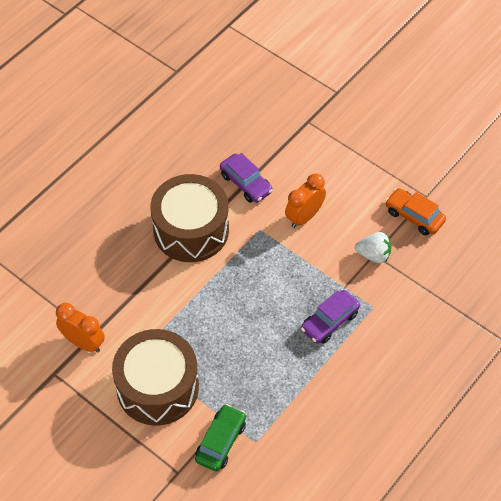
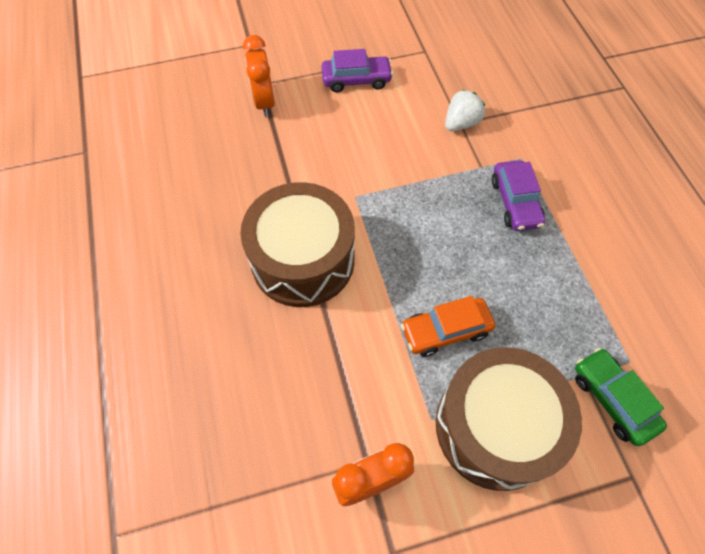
camera: 55 degrees left, 5 degrees up
(246, 183) = (287, 175): purple car -> purple car (356, 80)
(304, 217) = (372, 150): orange clock -> orange clock (264, 102)
(414, 216) = (440, 70): orange car -> orange car (445, 331)

